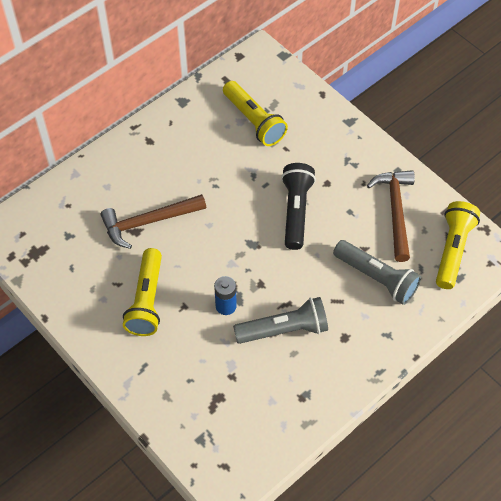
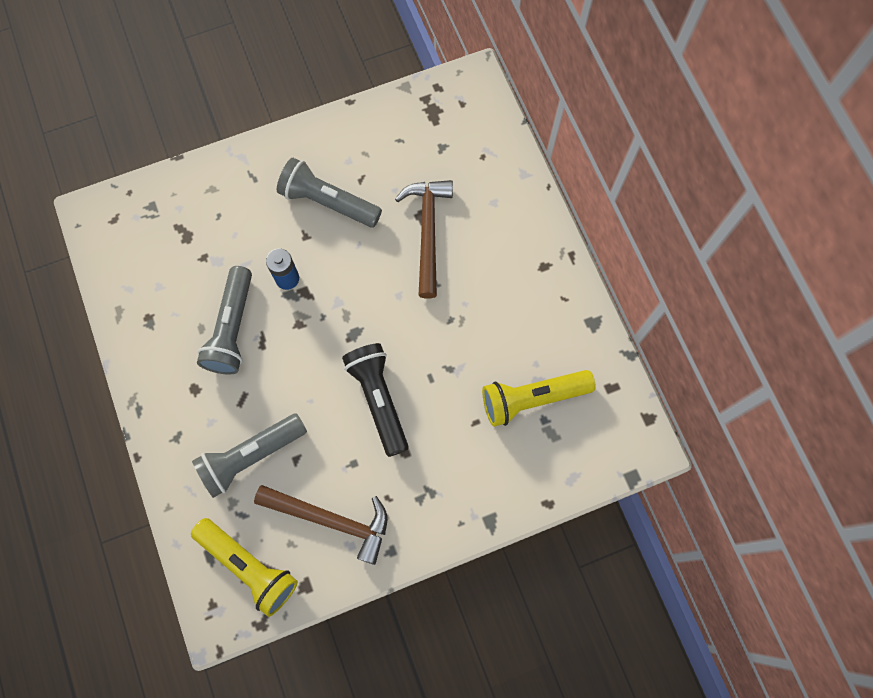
camera: 110 degrees right, 15 degrees up
(147, 300) = (328, 202): yellow flashlight -> grey flashlight
(296, 211) = (378, 399): black flashlight -> black flashlight turned 135 degrees counterclockwise

